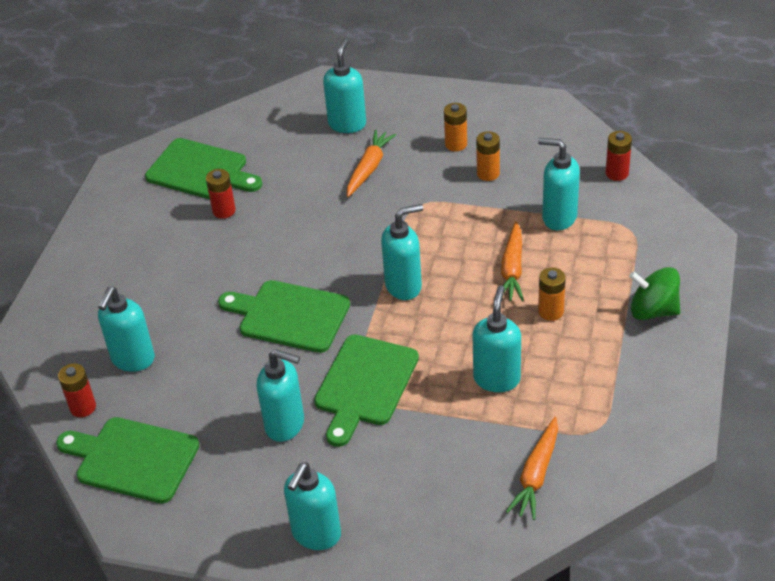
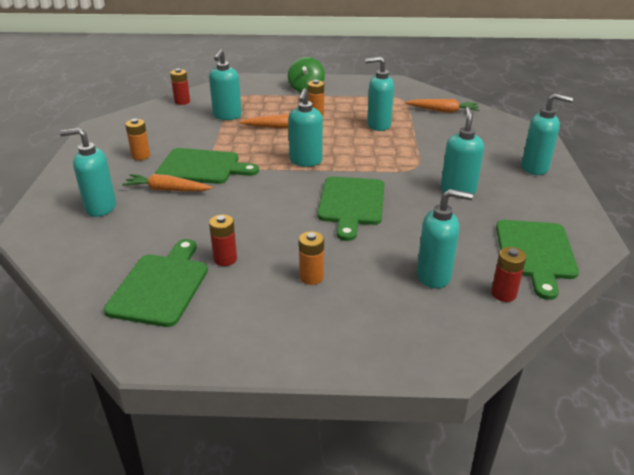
camera: 105 degrees left, 10 degrees down
(364, 385) = (405, 166): green cutting board -> green cutting board (202, 167)
(404, 286) = (305, 161): turquoise soap dispenser -> turquoise soap dispenser turned 135 degrees counterclockwise
(488, 173) = (179, 141): orange battery -> orange battery (311, 277)

